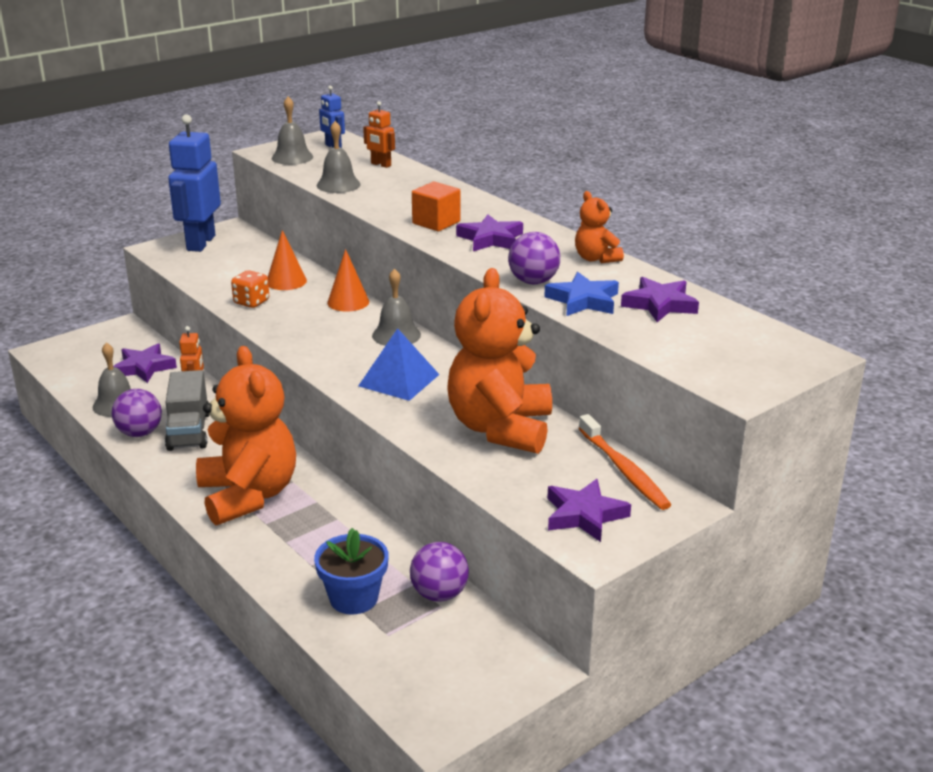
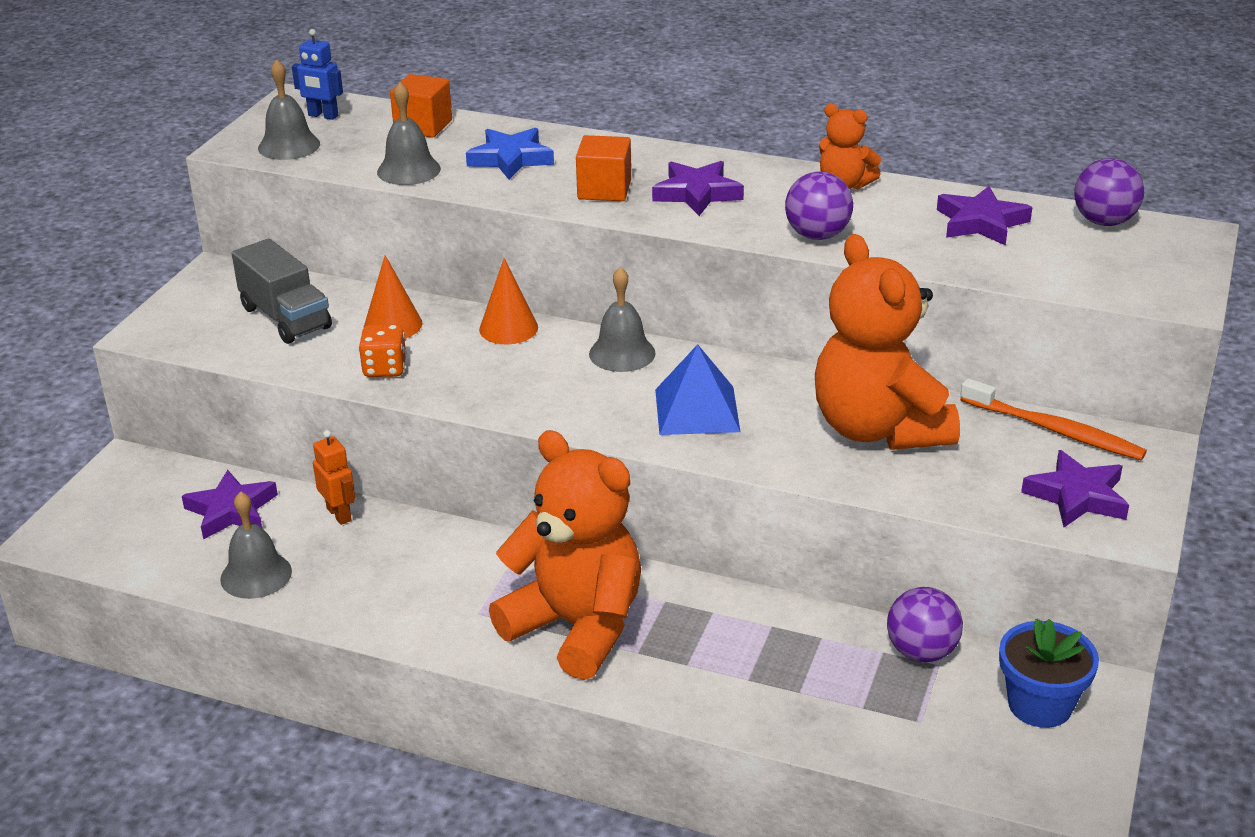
camera: 30 degrees left, 5 degrees up
(140, 433) = (337, 601): purple ball -> purple ball (1104, 221)
(189, 431) = (400, 574): grey truck -> grey truck (285, 318)
(200, 243) = (201, 306): blue robot -> none
(353, 598) = (839, 697): blue flower pot -> blue flower pot (1040, 704)
(380, 165) = (423, 126): orange robot -> orange cube
(583, 300) = (900, 242): blue star -> blue star (511, 159)

